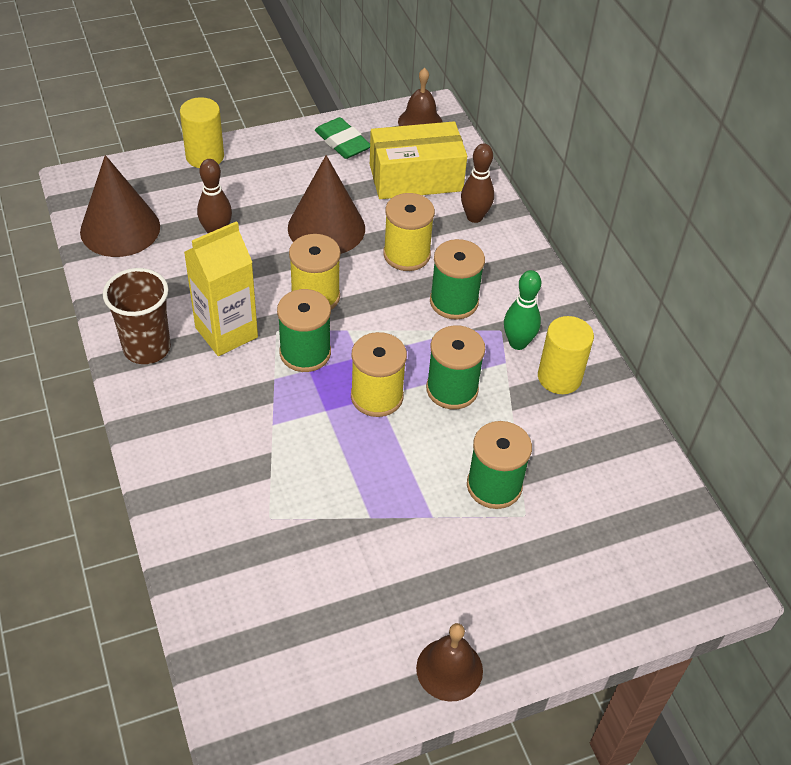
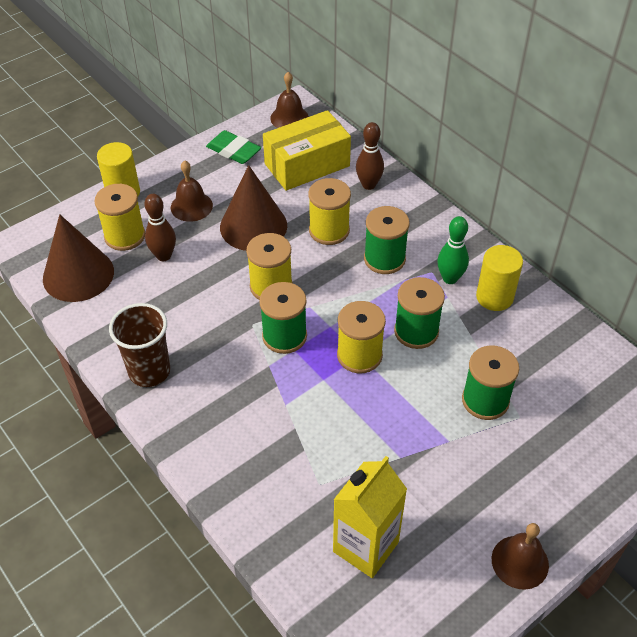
camera: 15 degrees left, 0 degrees up
(186, 202) = (125, 236): none -> yellow spool
(226, 332) = (211, 338): yellow carton -> yellow carton (365, 547)
(270, 189) = (191, 206): none -> brown bell

